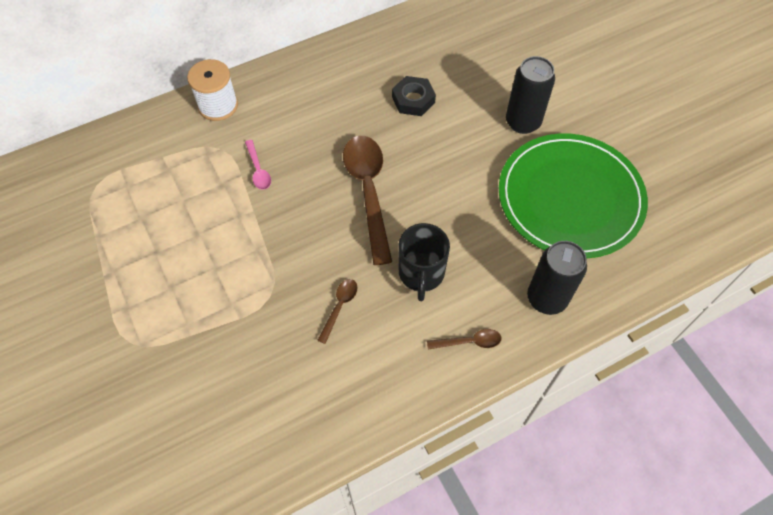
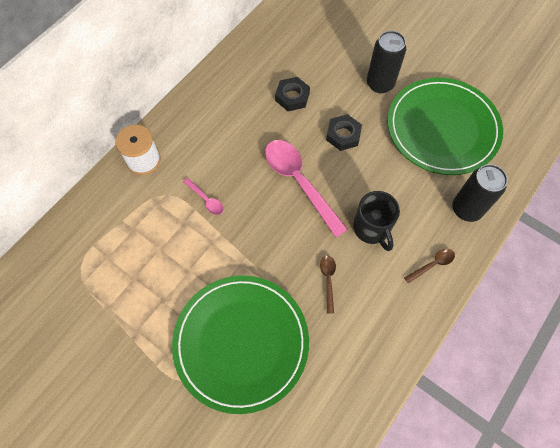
camera: 25 degrees left, 5 degrees up
(209, 330) = (241, 342): none -> green plate
(368, 191) = (299, 182): brown spoon -> pink spoon
(447, 161) = (343, 135): none -> black nut

